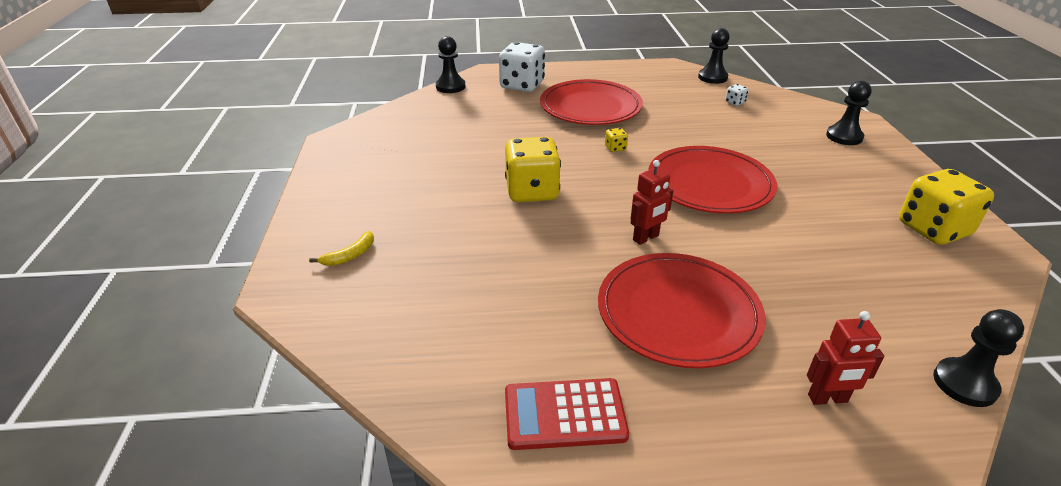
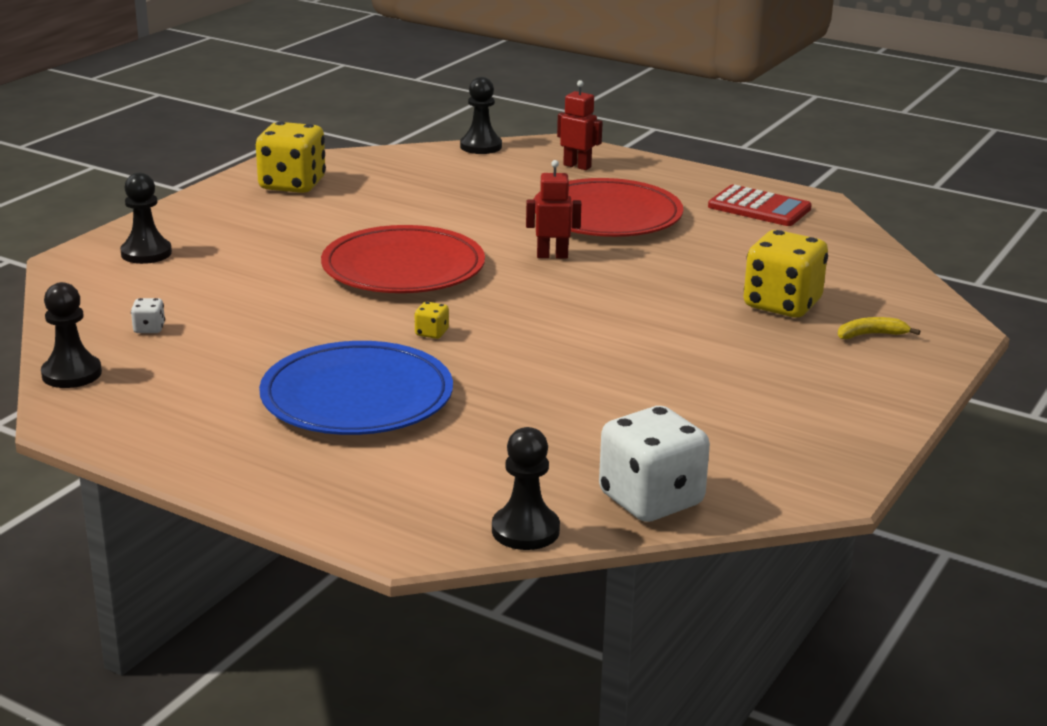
camera: 145 degrees left, 10 degrees down
(522, 85) = (393, 480): white dice -> white dice (651, 500)
(532, 191) = (608, 325): yellow dice -> yellow dice (782, 304)
(590, 107) = (357, 397): red plate -> blue plate

